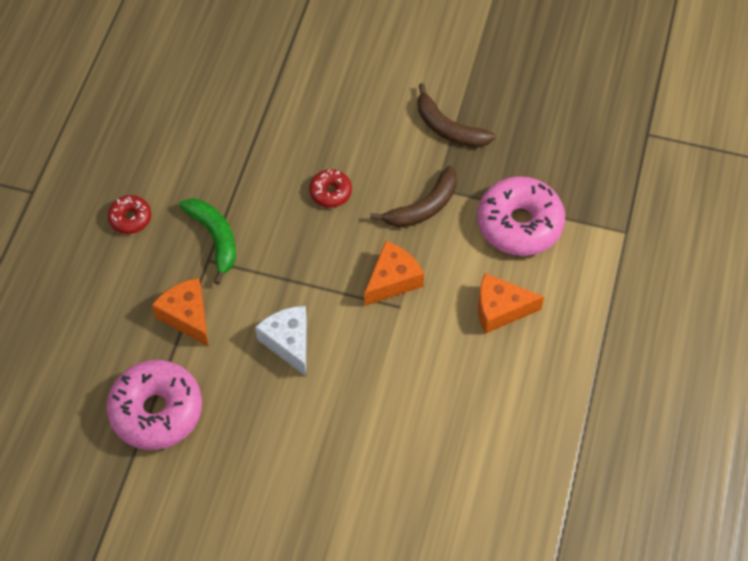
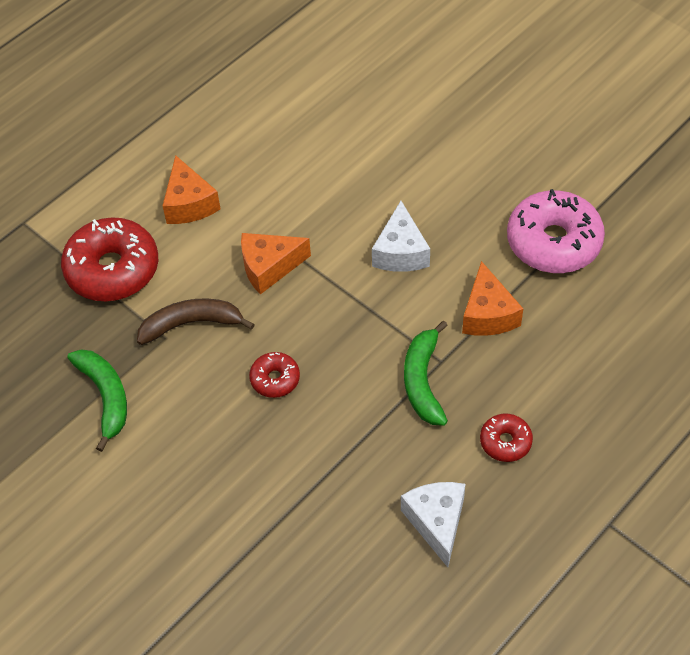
camera: 150 degrees left, 5 degrees down
(157, 143) = (437, 522): none -> white cheese
(448, 128) = (106, 397): brown banana -> green banana
(500, 309) = (189, 203): orange cheese -> orange cheese turned 45 degrees clockwise
(519, 224) = (112, 269): pink donut -> red donut

